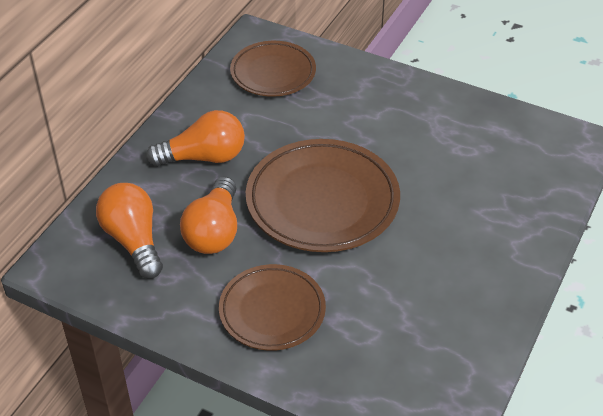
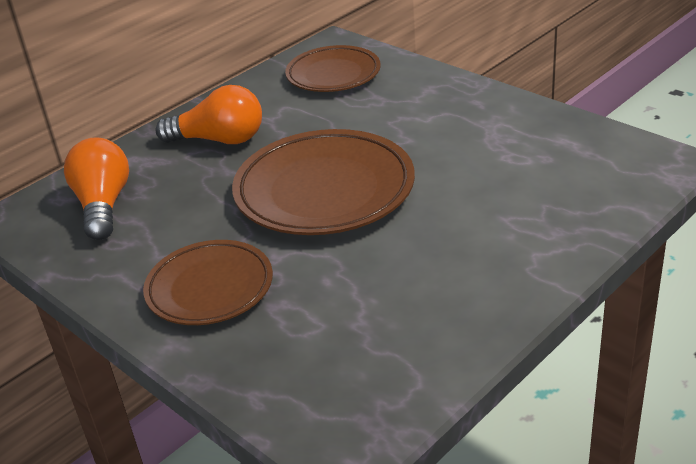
camera: 20 degrees right, 10 degrees down
(214, 231) = (191, 206): orange light bulb -> none

